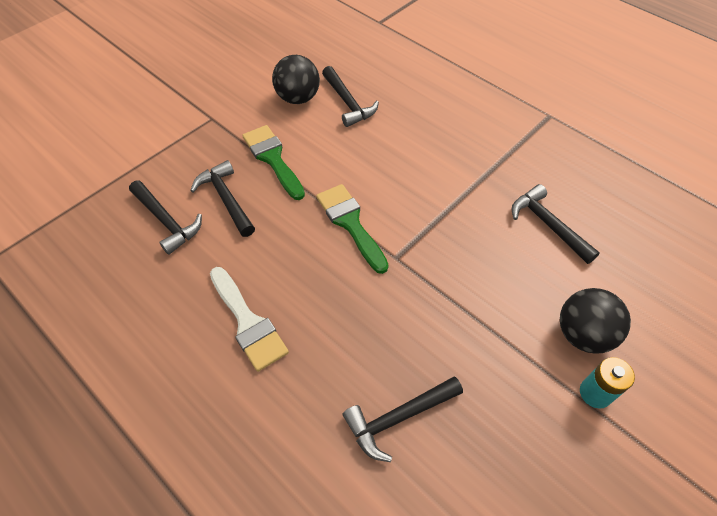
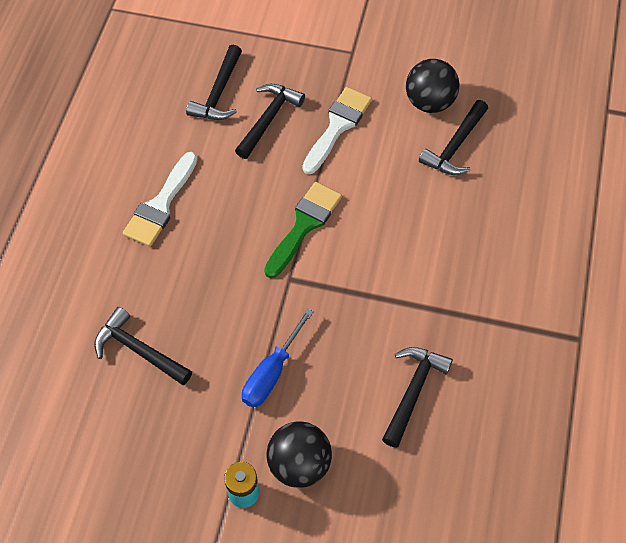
camera: 60 degrees right, 5 degrees up
(273, 158) = (338, 126): green brush -> white brush
(482, 313) = (272, 372): none -> blue screwdriver

